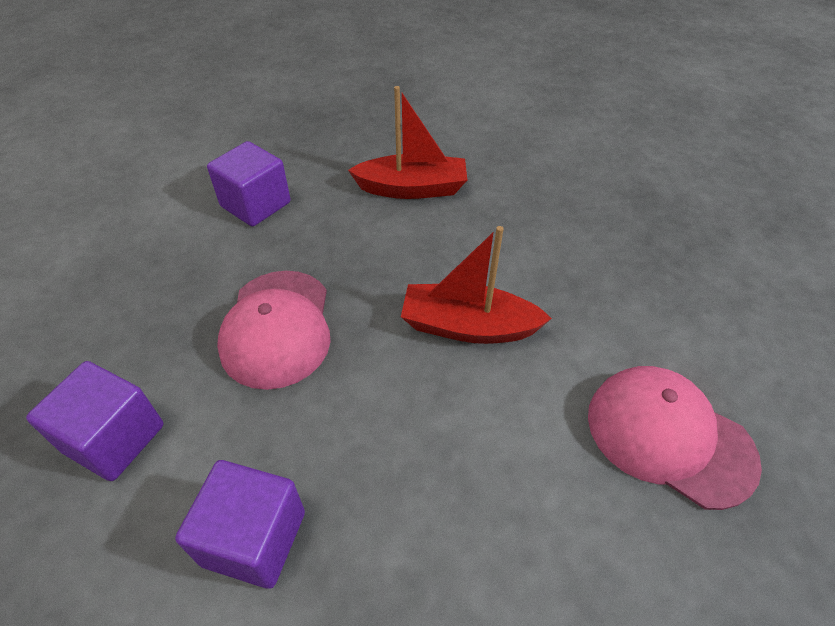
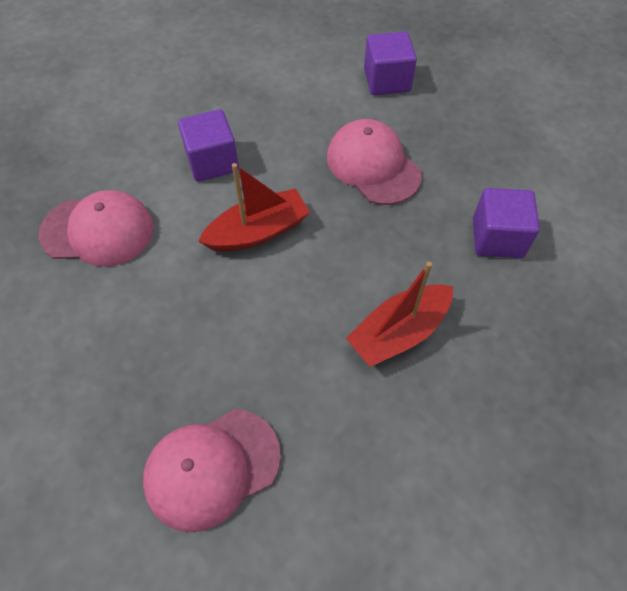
camera: 145 degrees right, 10 degrees up
(254, 538) = (282, 85): purple cube -> purple cube (212, 161)
(619, 185) = (212, 468): none -> pink cap

